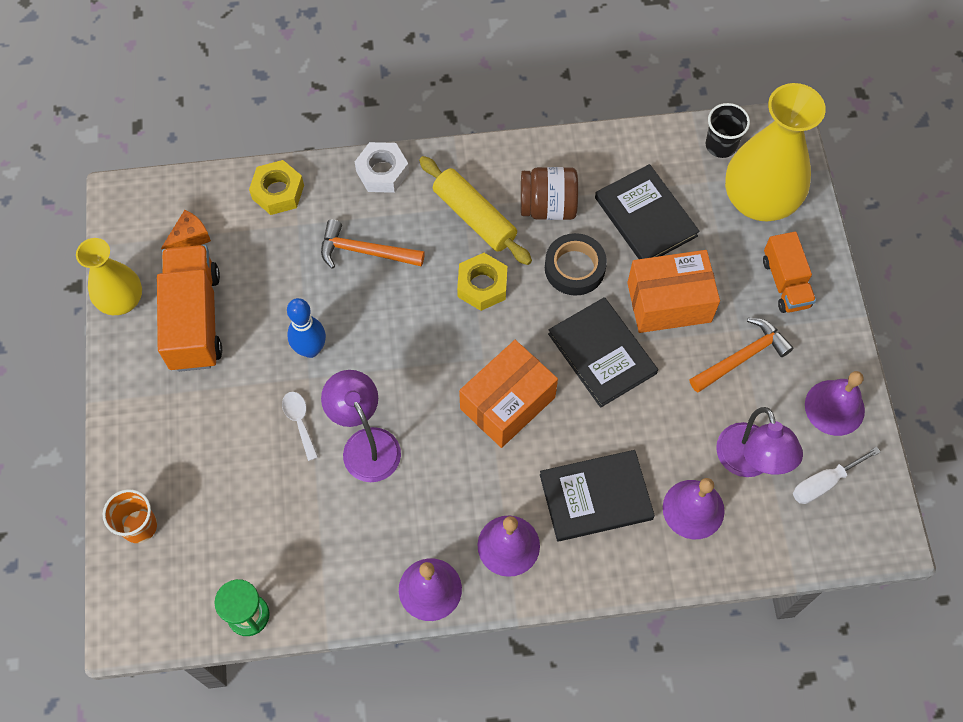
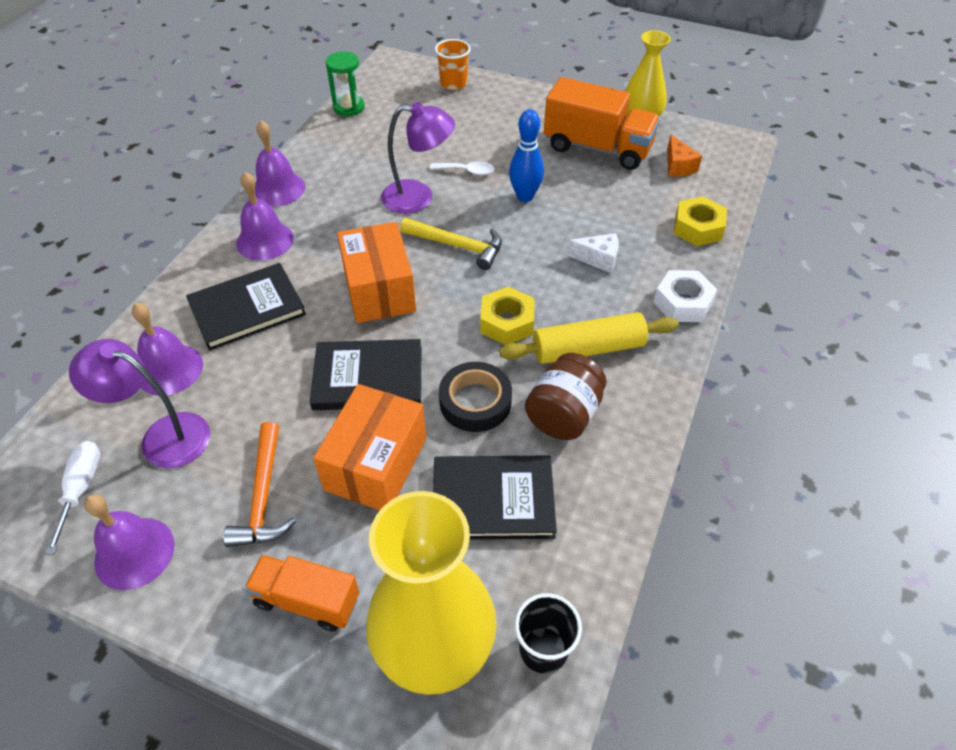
camera: 120 degrees right, 15 degrees down
(365, 251) = (598, 259): orange hammer -> white cheese
(414, 370) = (458, 246): none -> yellow hammer
(596, 497) = (247, 309): black book -> black book turned 45 degrees clockwise

